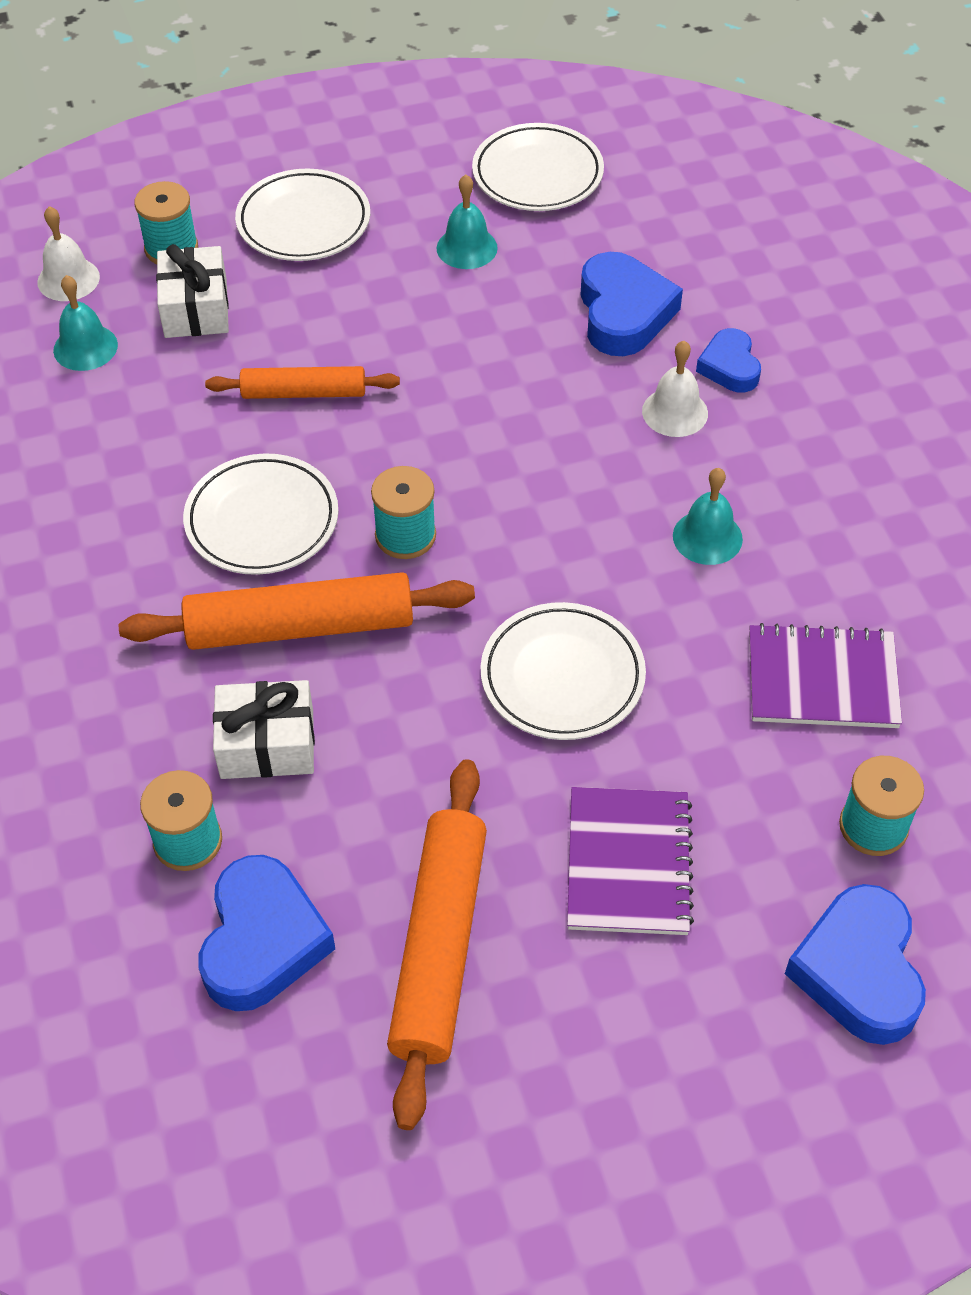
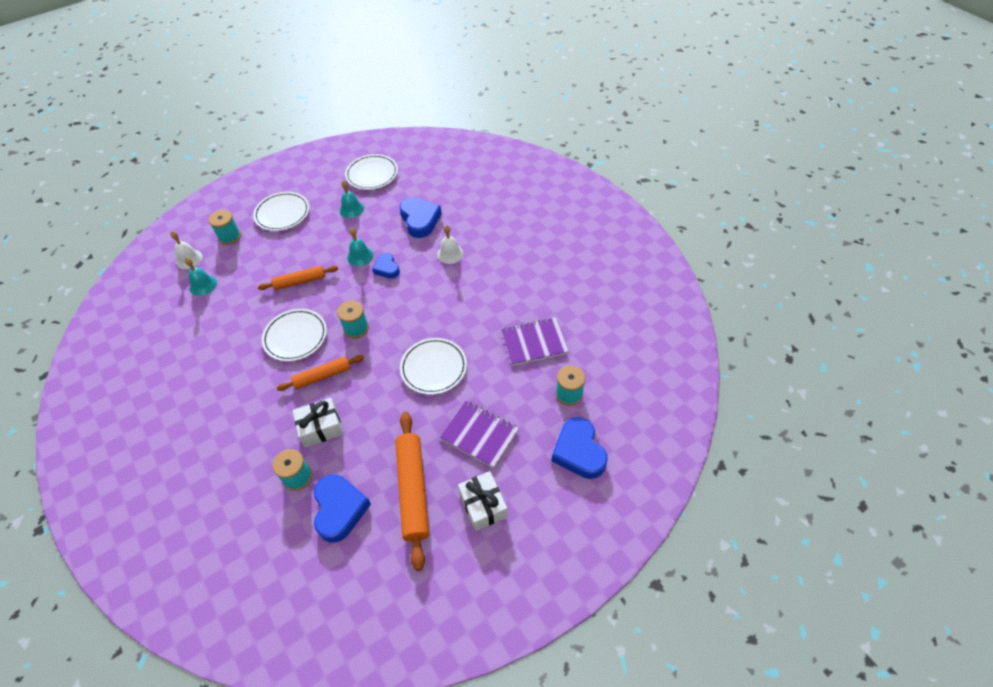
camera: 15 degrees left, 0 degrees up
(196, 308) = (246, 258): white gift -> white gift (483, 505)
(300, 627) = (322, 376): orange rolling pin -> orange rolling pin, size x0.61
(628, 863) = (479, 435): purple notebook -> purple notebook turned 45 degrees counterclockwise
(707, 537) = (475, 299): turquoise bell -> turquoise bell (360, 256)
(729, 366) = (466, 231): blue heart -> blue heart (387, 268)

